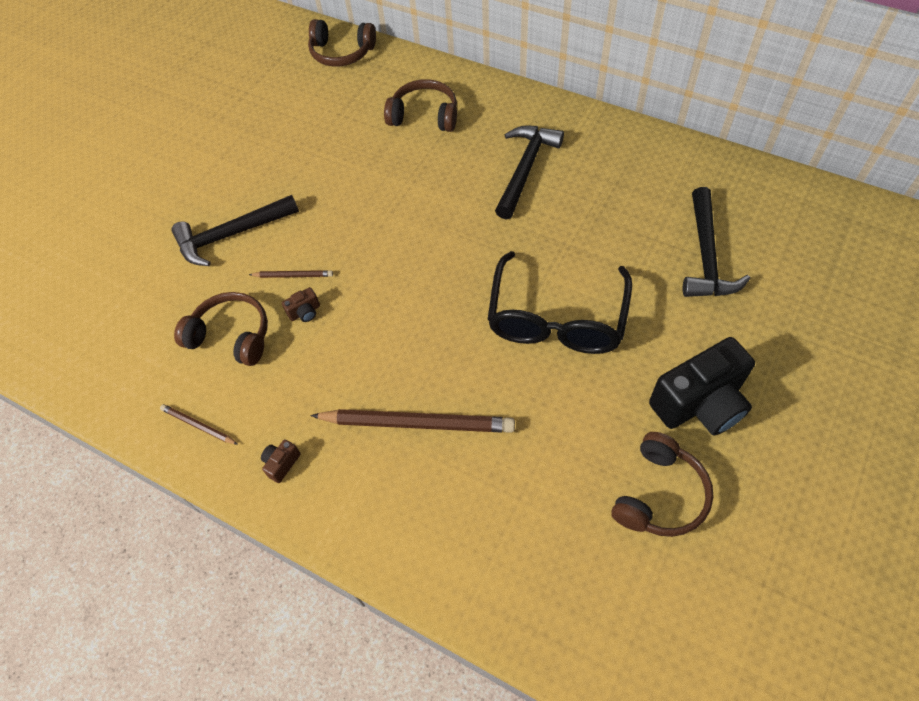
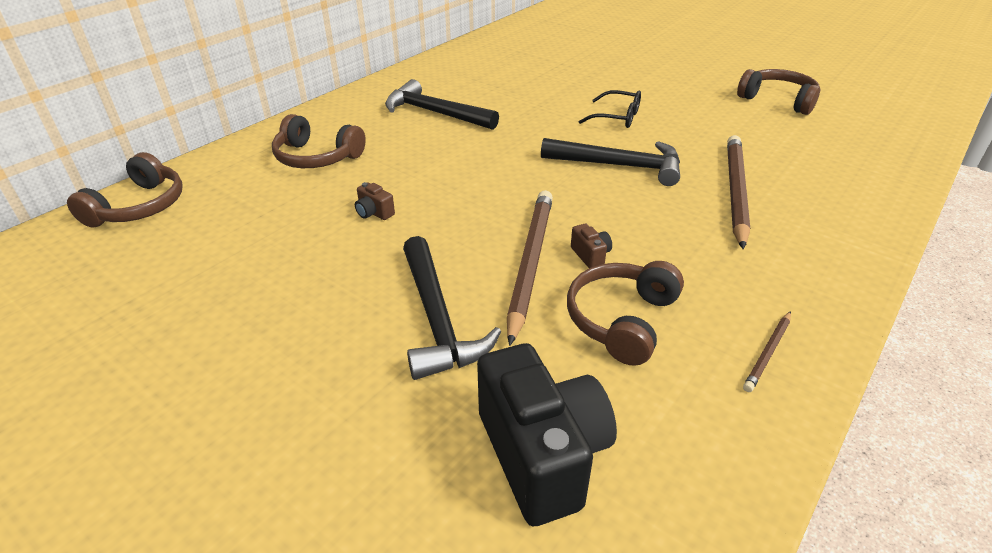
camera: 85 degrees left, 20 degrees down
(281, 463) = (804, 280): brown camera -> brown camera (374, 213)
(293, 275) = (530, 263): brown pencil -> brown pencil, size x2.12
(424, 116) = (317, 157): brown headphones -> brown headphones turned 90 degrees counterclockwise
(557, 317) = (616, 117): black glasses -> black glasses, size x0.51
(699, 403) = (699, 79): black camera -> black camera (542, 454)
(706, 256) = (565, 60): black hammer -> black hammer (619, 166)

